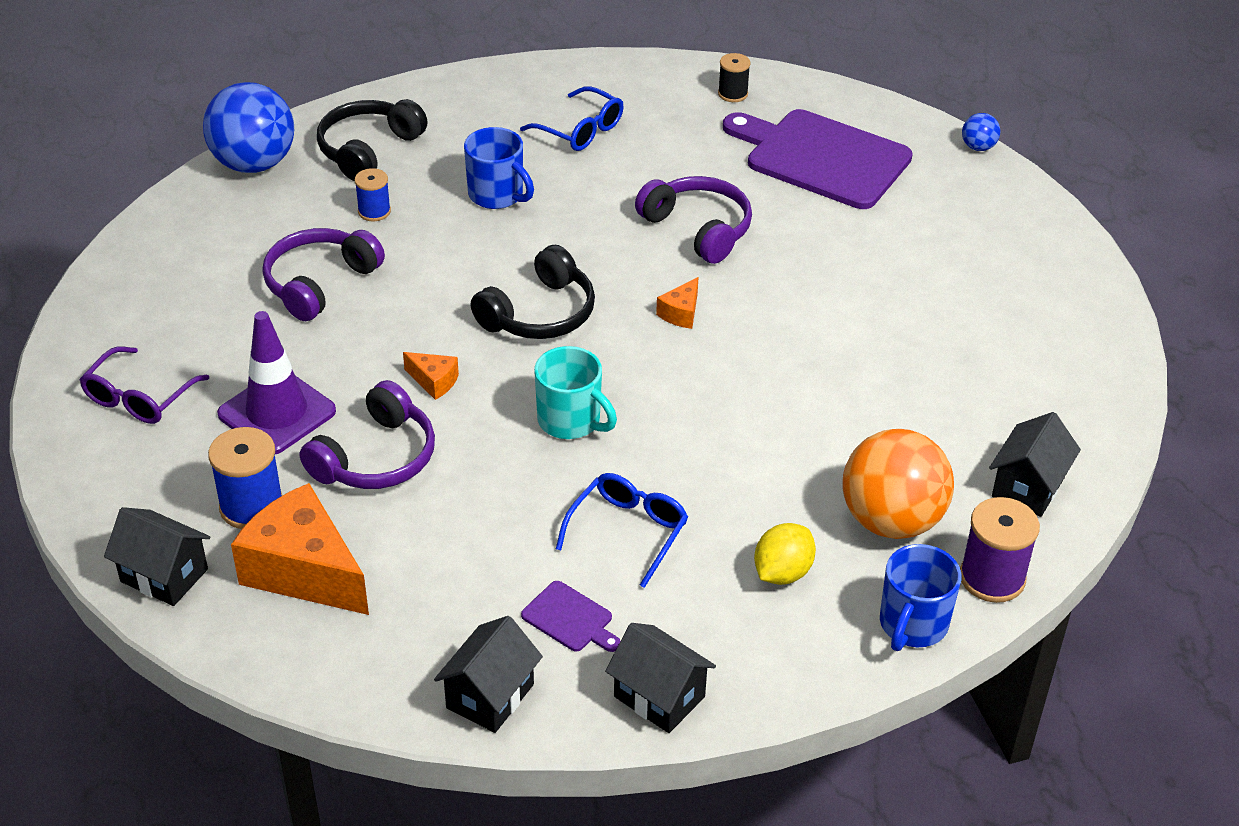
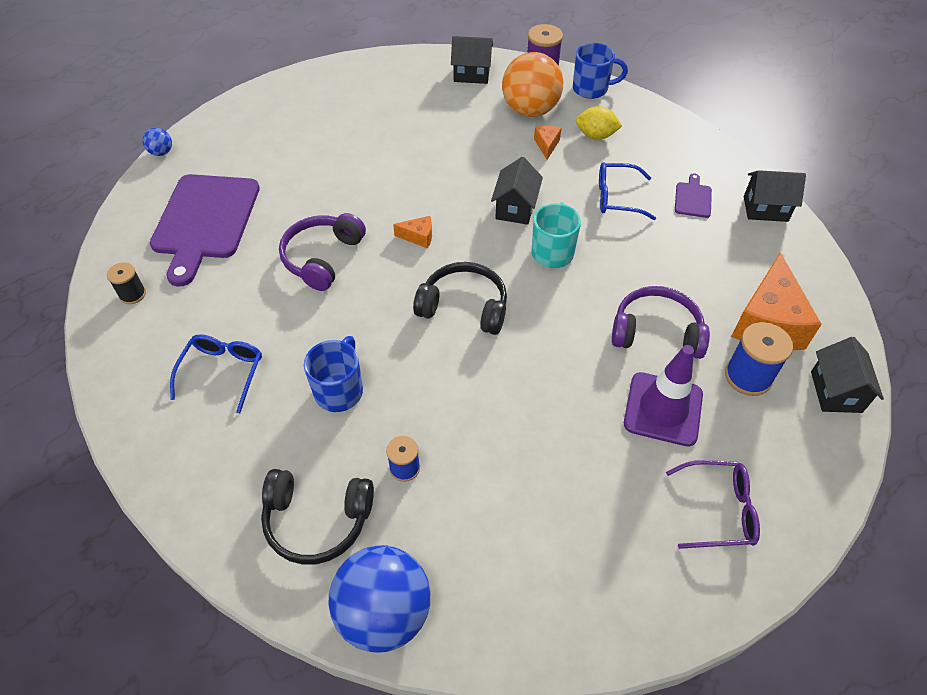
camera: 115 degrees left, 10 degrees up
(320, 283) = (515, 458): purple headphones -> none
(434, 381) = (568, 334): orange cheese -> orange cheese (546, 145)
(659, 697) = (707, 152): black house -> black house (515, 208)

